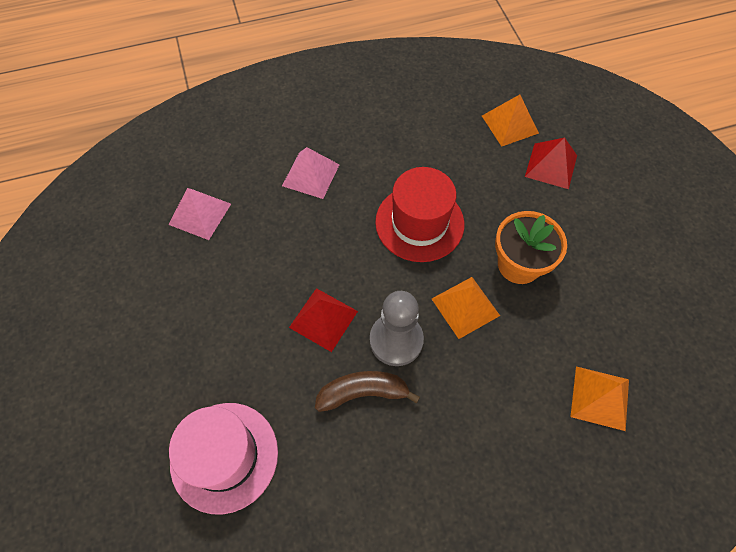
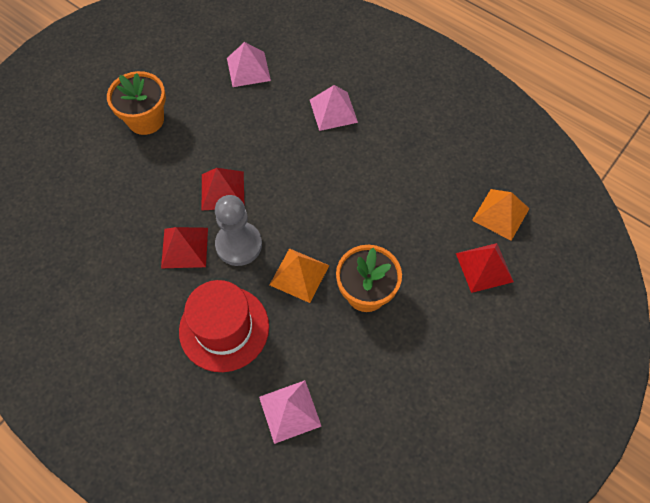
camera: 55 degrees right, 0 degrees up
(176, 343) = (146, 120): none -> orange flower pot
(224, 456) = (89, 195): pink hat -> none
(363, 392) = (185, 247): brown banana -> red pyramid
(419, 223) = (349, 204): red hat -> red hat (224, 328)
(600, 398) = (290, 411): orange pyramid -> pink pyramid

